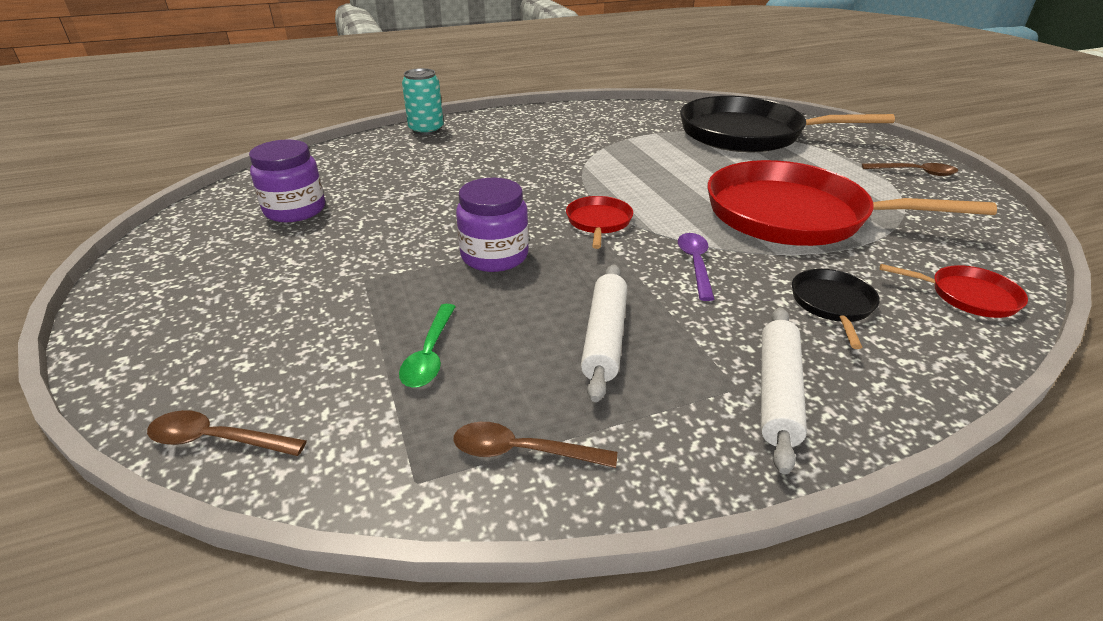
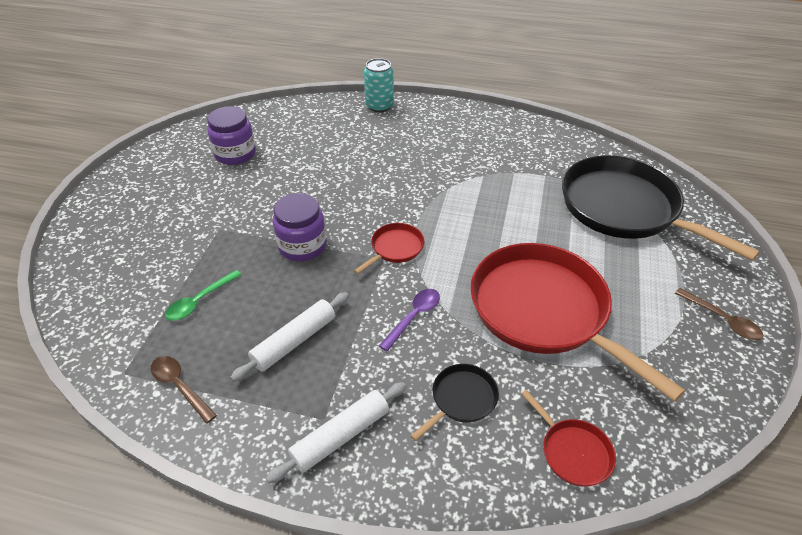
camera: 35 degrees right, 10 degrees up
(217, 440) = (75, 300): brown spoon -> none

